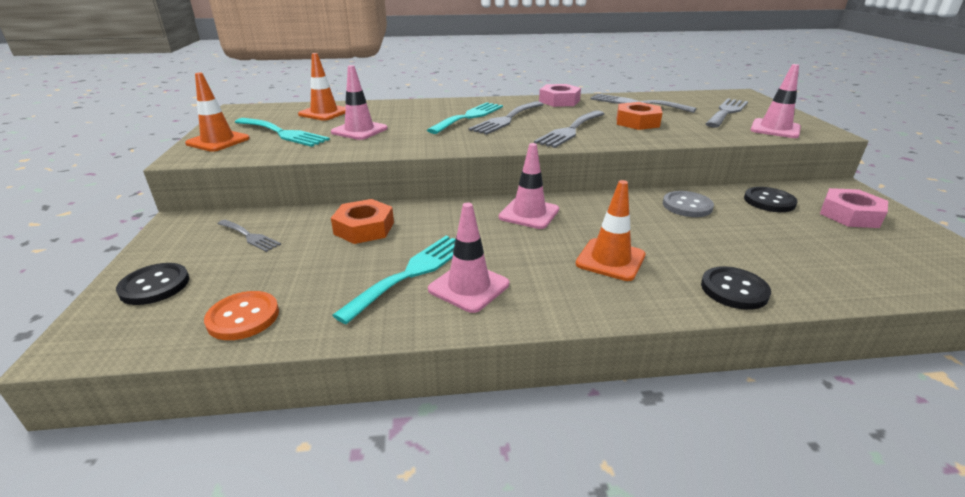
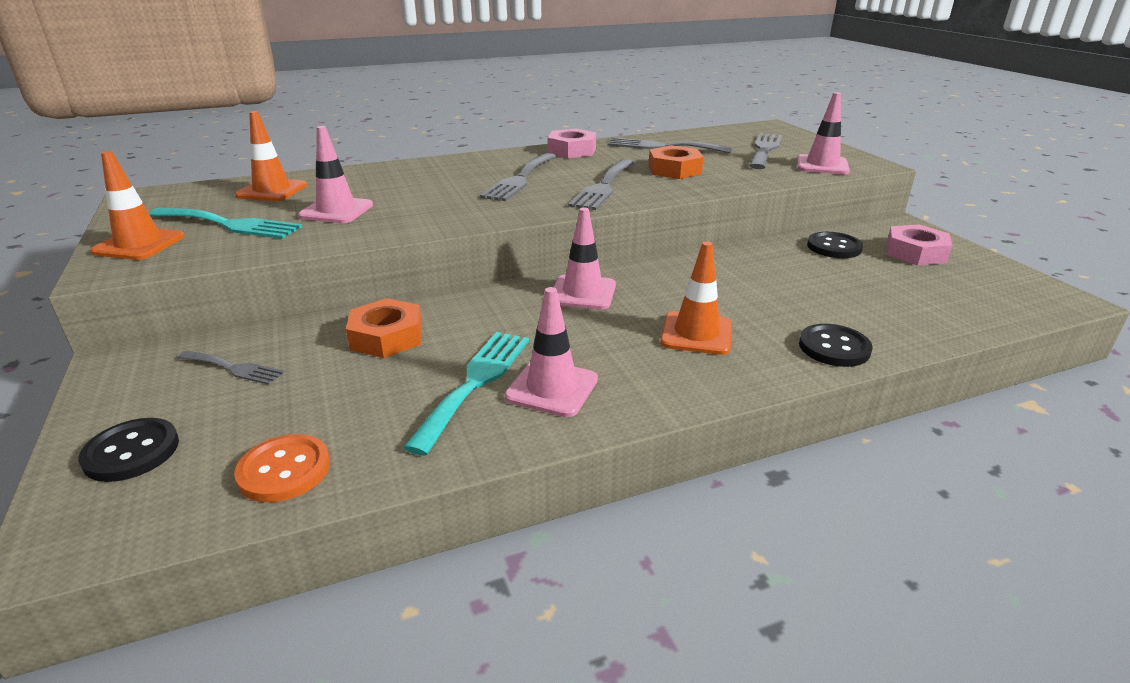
camera: 15 degrees left, 0 degrees up
(469, 117) = (471, 180): turquoise fork -> none
(687, 206) = (753, 262): grey button -> none

